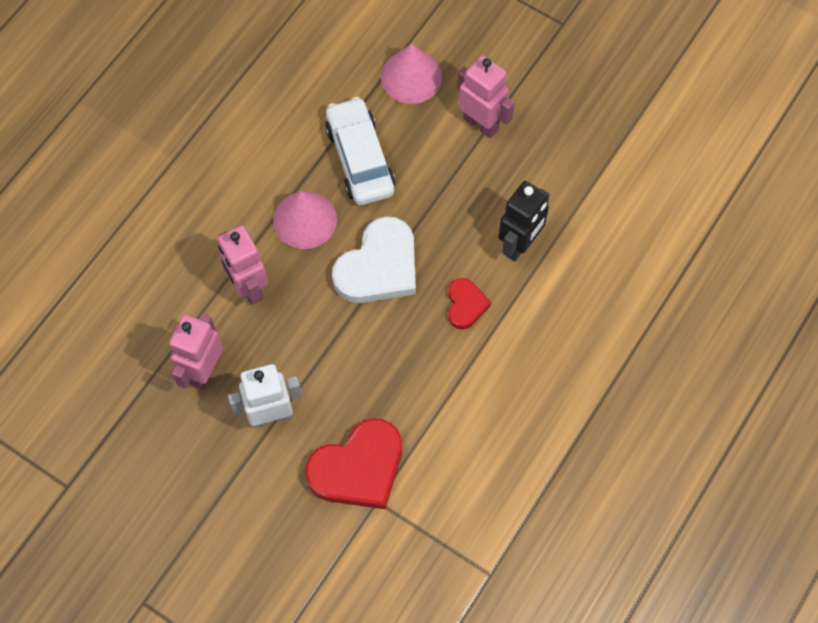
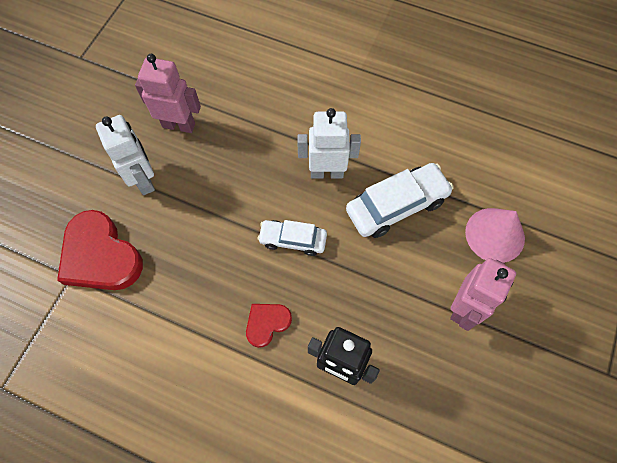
camera: 80 degrees right, 0 degrees up
(248, 287) = (256, 142): pink robot -> none
(305, 219) = (327, 172): pink cone -> white robot
(379, 267) = (293, 240): white heart -> white car
(465, 305) = (267, 323): red heart -> red heart turned 150 degrees clockwise

